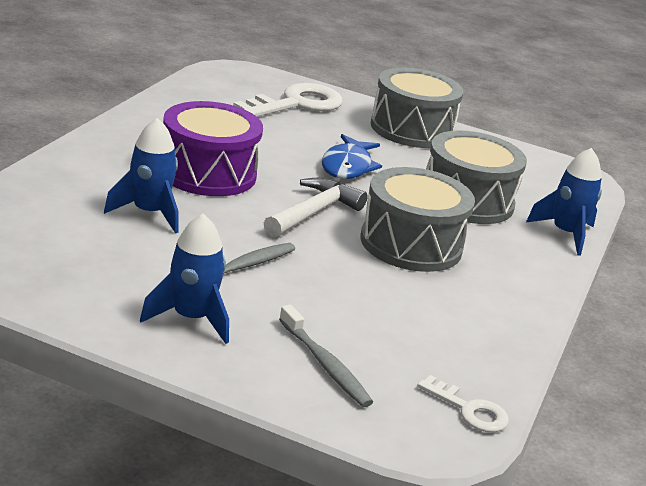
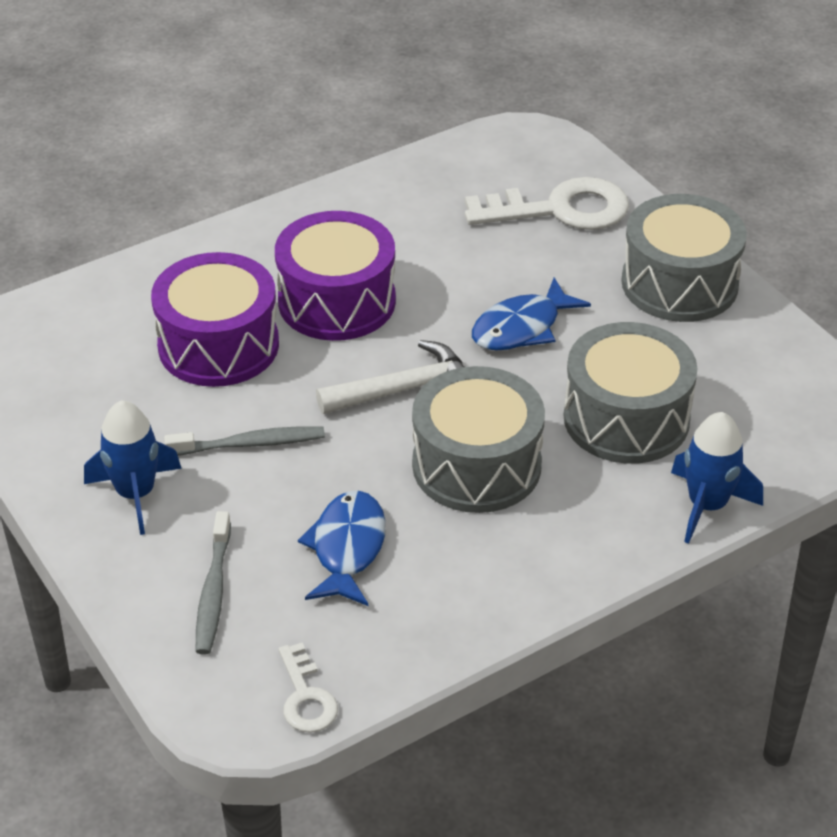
camera: 40 degrees right, 15 degrees up
(149, 213) = (218, 345): blue rocket -> purple drum
(387, 311) = (347, 548): none -> blue fish

